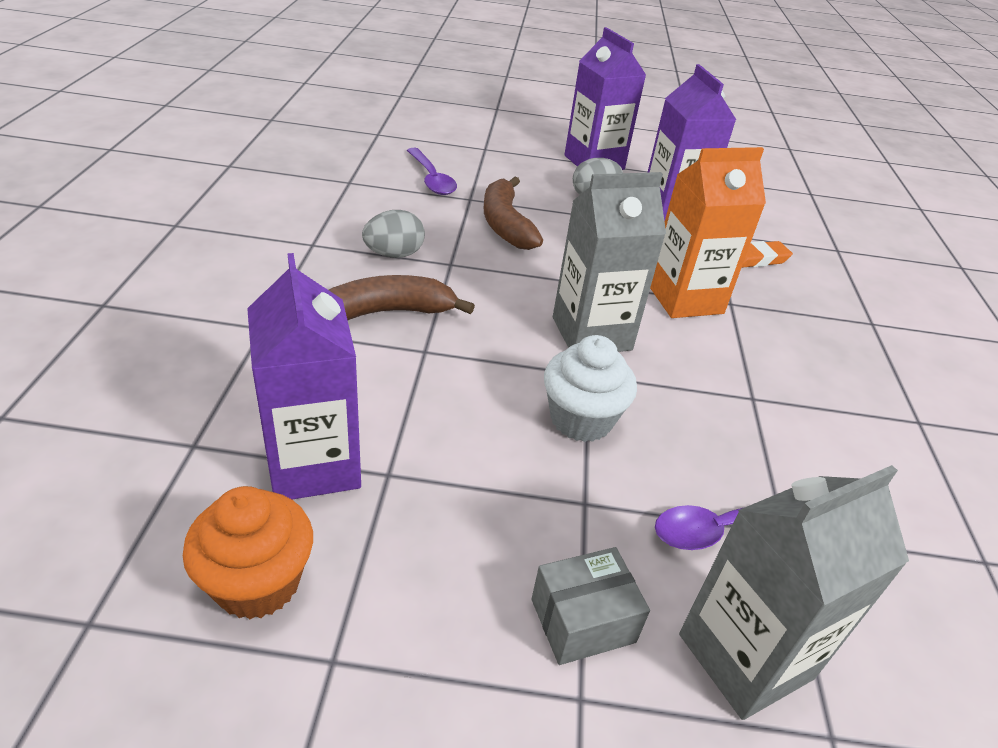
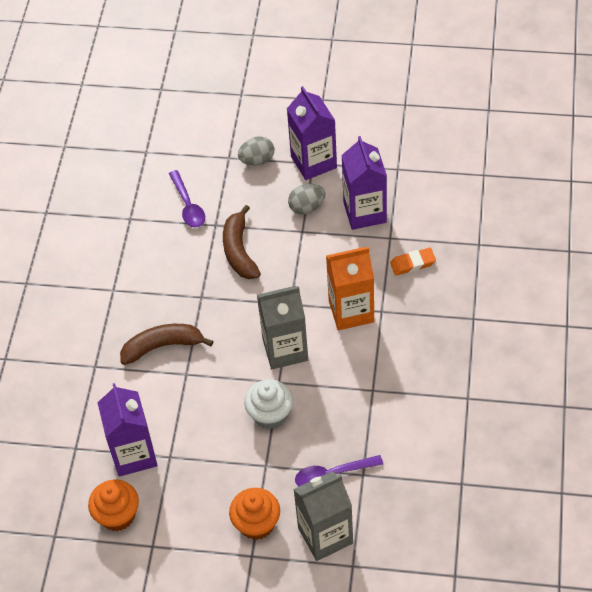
camera: 10 degrees right, 15 degrees up
(394, 254) = (165, 293): grey egg -> grey egg (257, 160)
(582, 620) = (256, 524): grey box -> orange cupcake

